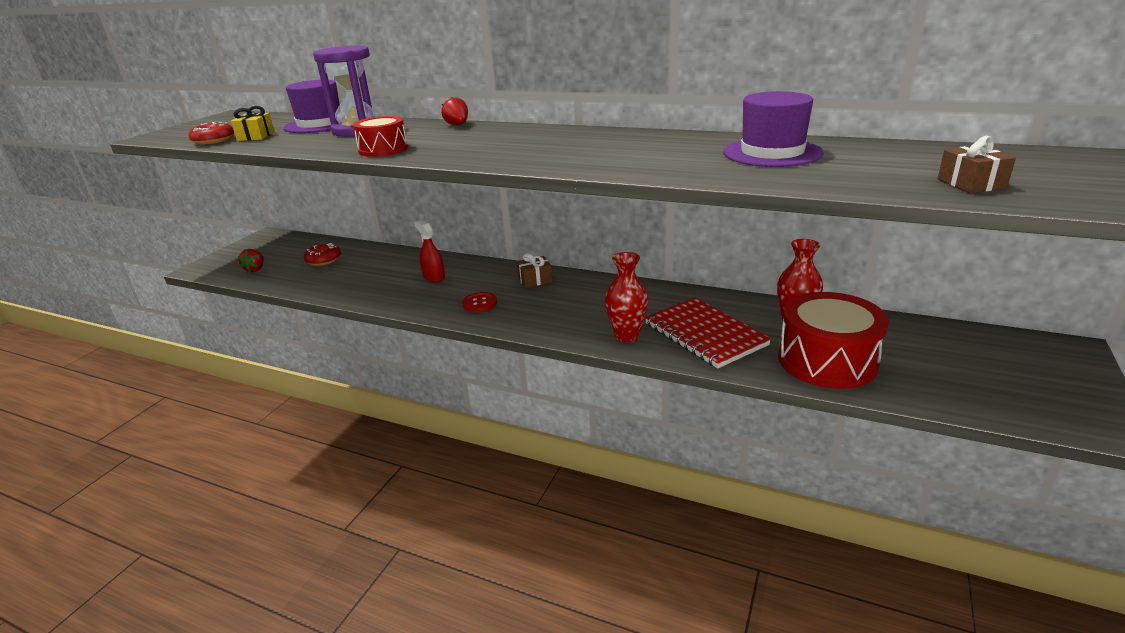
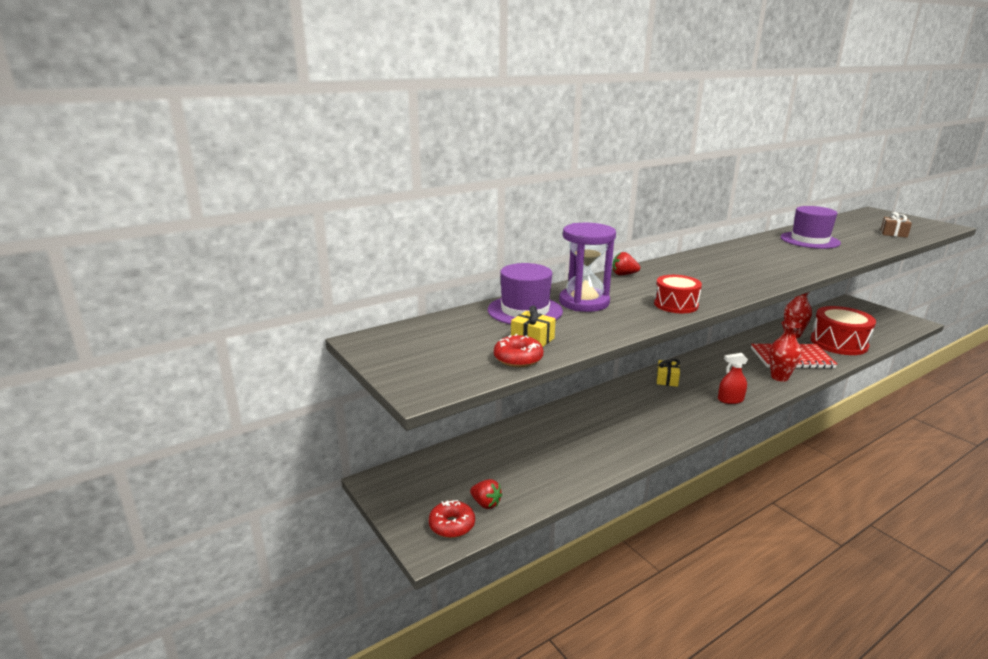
camera: 60 degrees left, 5 degrees down
(323, 260) = (512, 458): red donut -> red donut (452, 525)
(434, 277) = (619, 414): red spray bottle -> red spray bottle (730, 400)
(480, 303) = (690, 408): red button -> none
(535, 280) = (667, 380): brown gift -> yellow gift

